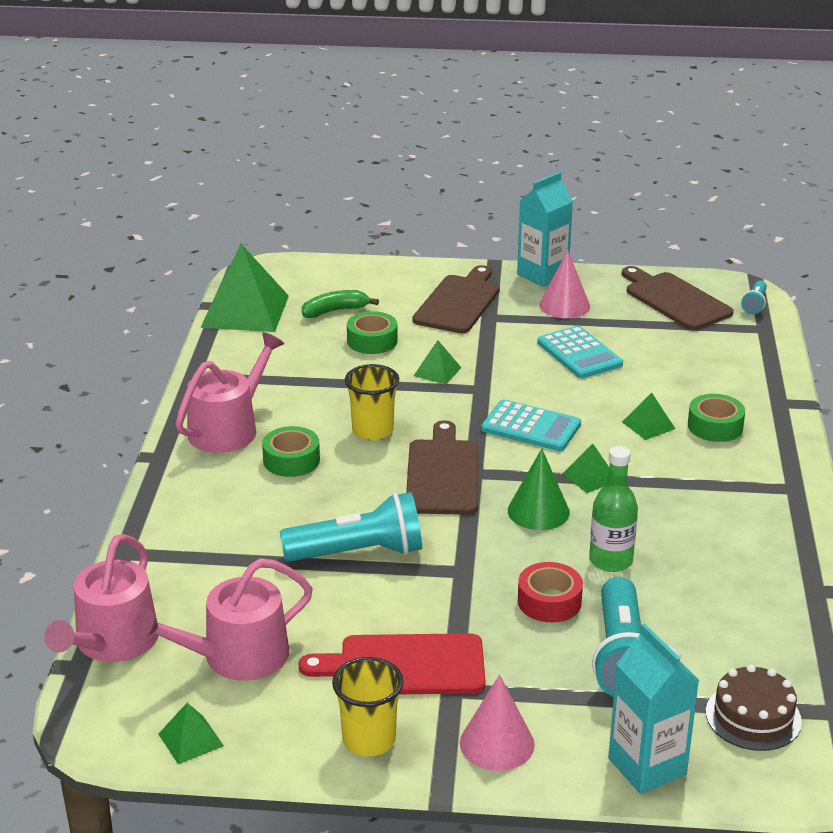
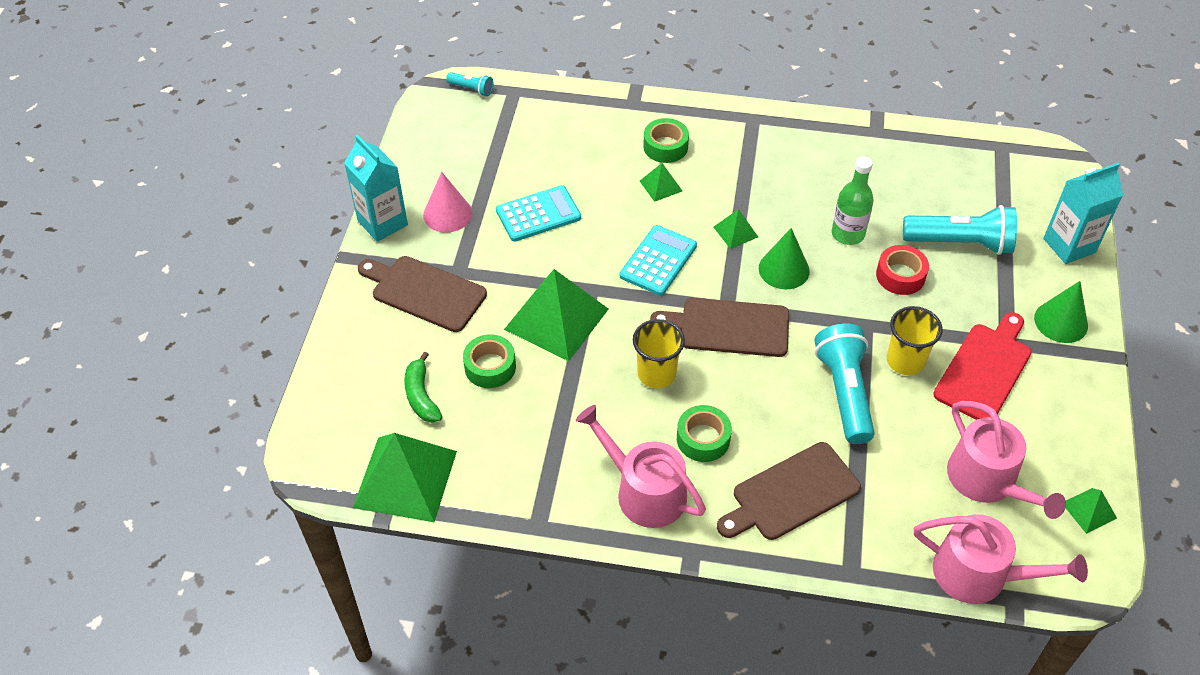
camera: 85 degrees left, 20 degrees up
(369, 740) = (1070, 395): yellow cup -> yellow cup (905, 361)
(404, 665) = (985, 369): red cutting board -> red cutting board turned 150 degrees counterclockwise
(437, 371) = (556, 319): green pyramid -> green pyramid, size x2.19
(497, 743) = (1061, 321): pink cone -> green cone
(675, 300) = (452, 137): brown cutting board -> brown cutting board (791, 493)
(753, 717) = (1013, 186): brown cake -> none

